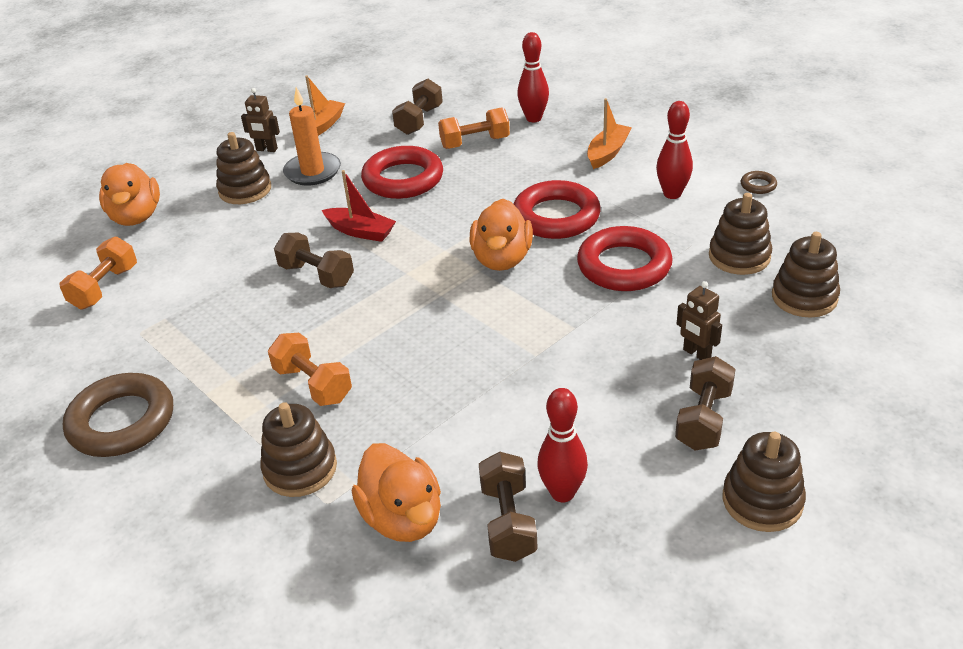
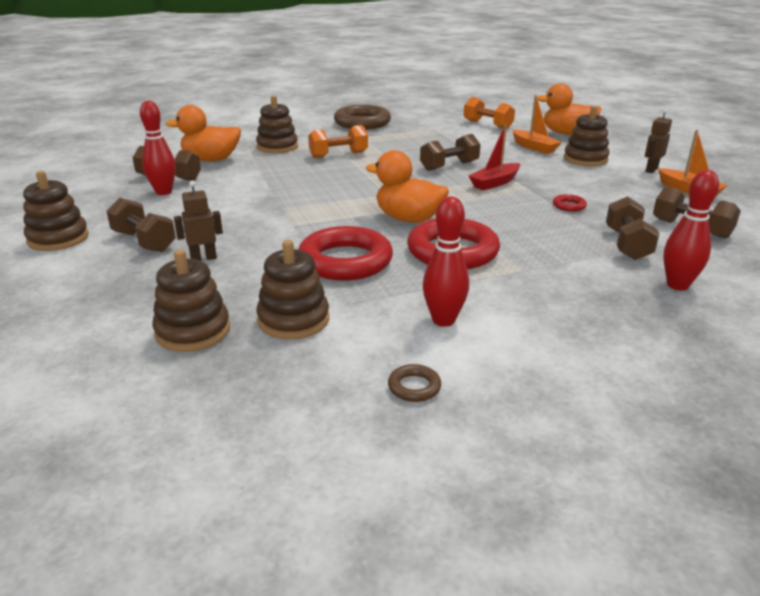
camera: 110 degrees right, 10 degrees down
(312, 172) = (602, 179): orange candle -> none
(403, 179) = (569, 206): red ring -> red ring, size x0.41
(475, 143) = (627, 244): orange dumbbell -> brown dumbbell
(607, 153) = (565, 308): orange boat -> orange boat (534, 147)

